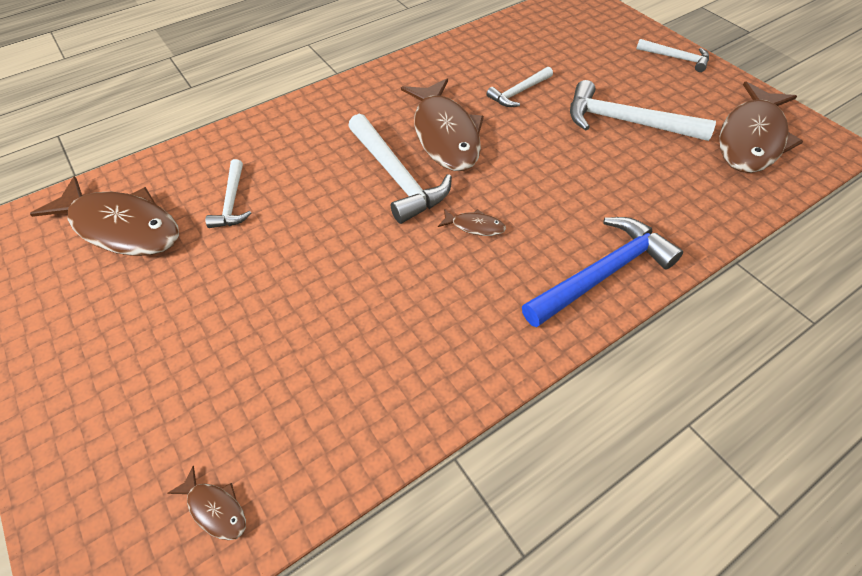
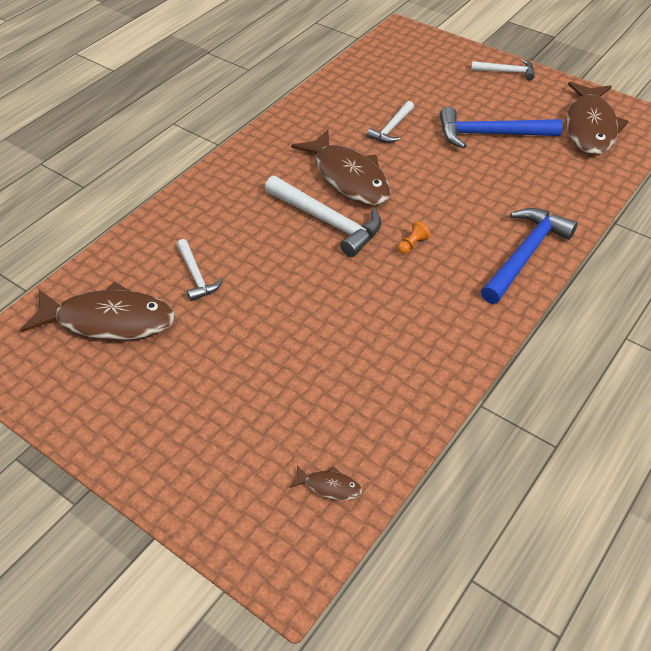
camera: 20 degrees left, 5 degrees down
(475, 226) = (412, 244): brown fish -> orange pawn
(625, 122) = (490, 134): white hammer -> blue hammer

